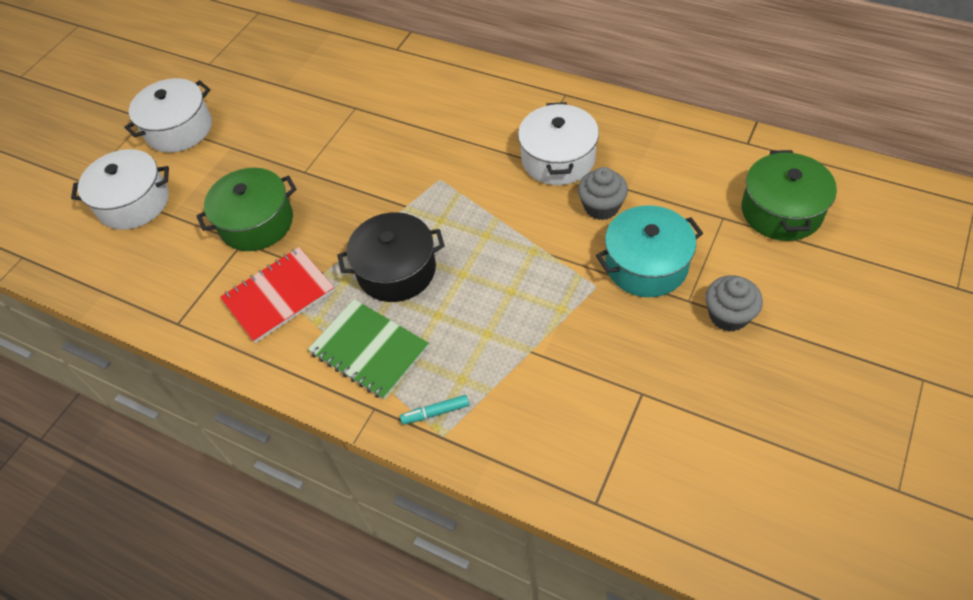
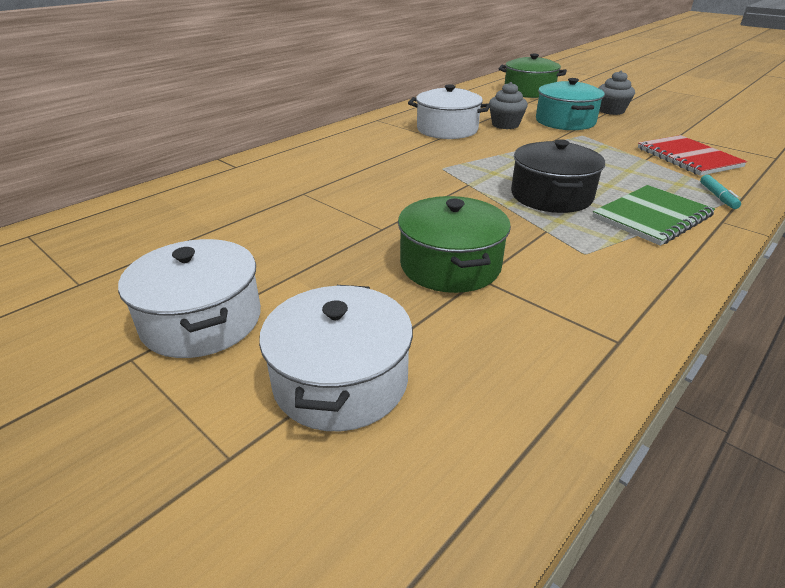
camera: 80 degrees left, 20 degrees down
(279, 296) = (576, 259): red notebook -> red notebook (688, 157)

